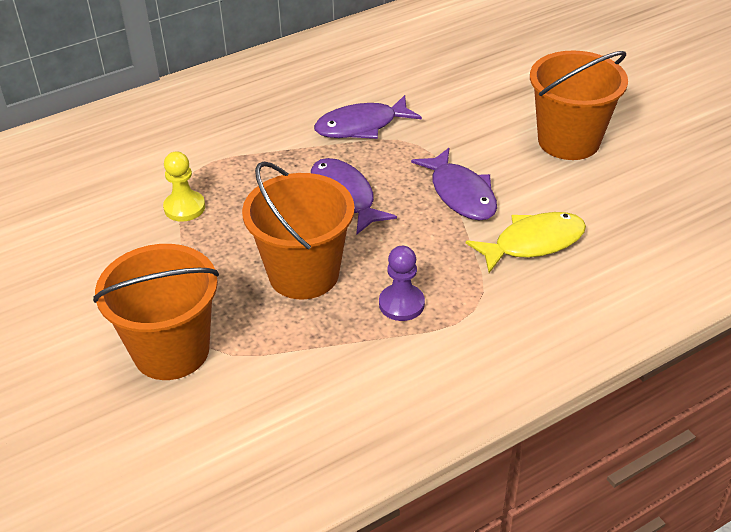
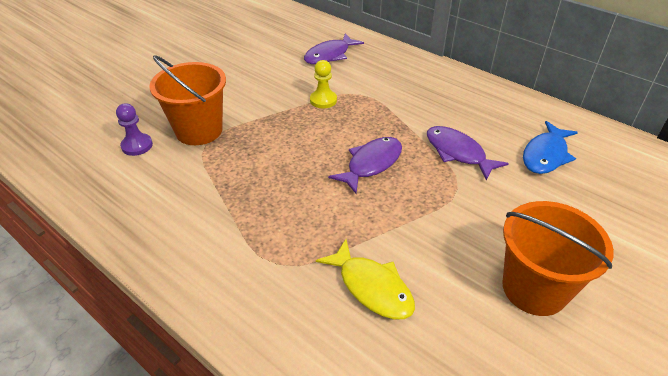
camera: 70 degrees right, 0 degrees up
(303, 274) = (282, 165): orange bucket -> none
(398, 70) = (546, 155): none -> blue fish
(401, 304) = (269, 220): purple pawn -> purple pawn (137, 146)
(461, 194) = (410, 227): purple fish -> purple fish (330, 55)

